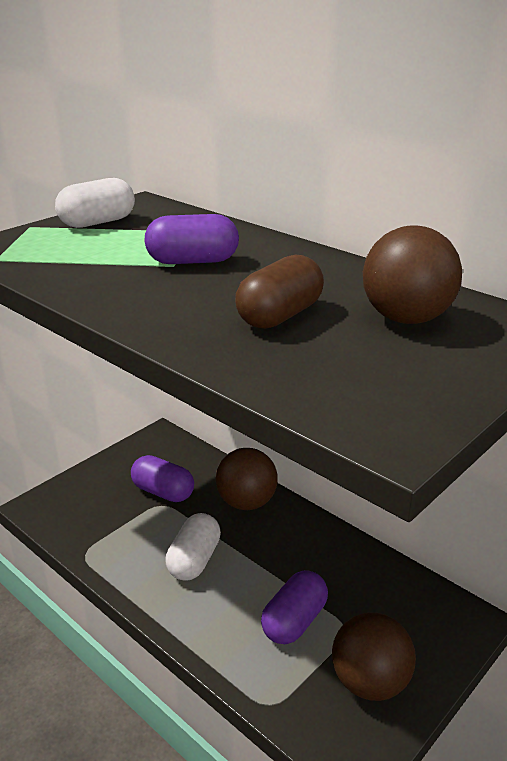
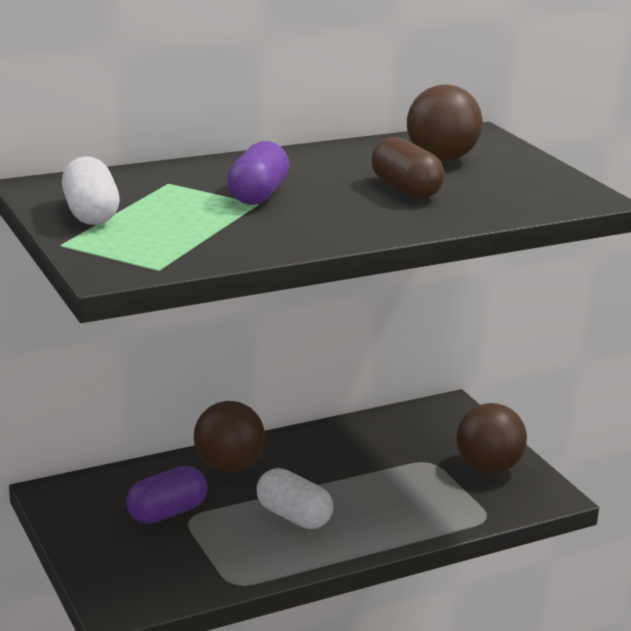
camera: 70 degrees left, 5 degrees down
(294, 621) = (406, 483): purple capsule -> none

